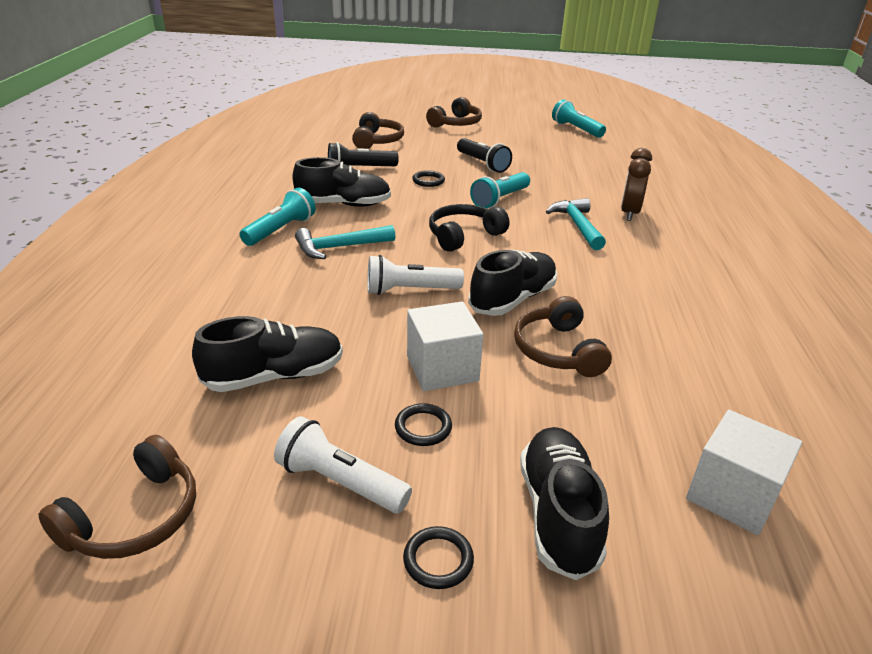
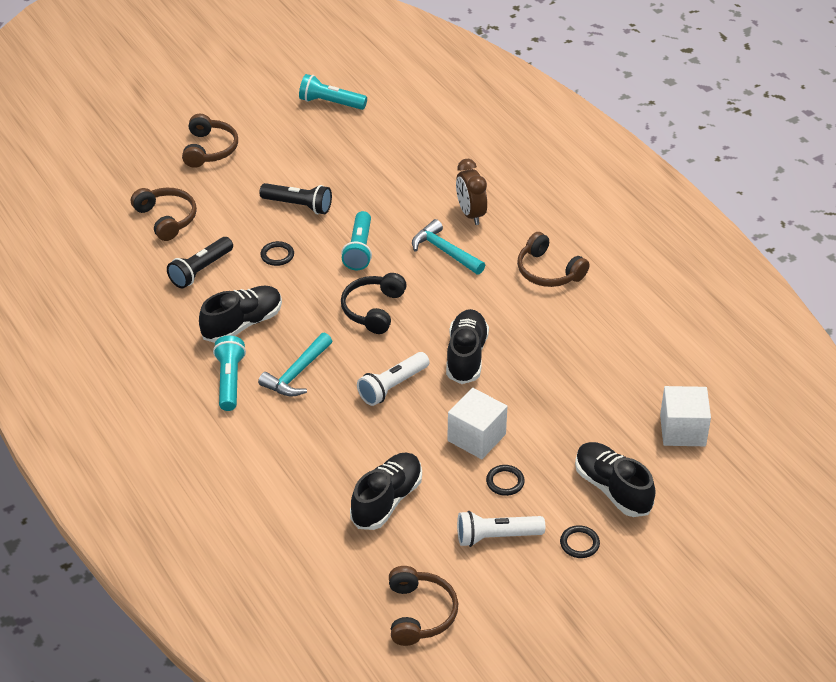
camera: 35 degrees left, 10 degrees up
(558, 350) = (530, 384): brown headphones -> brown headphones (548, 271)

